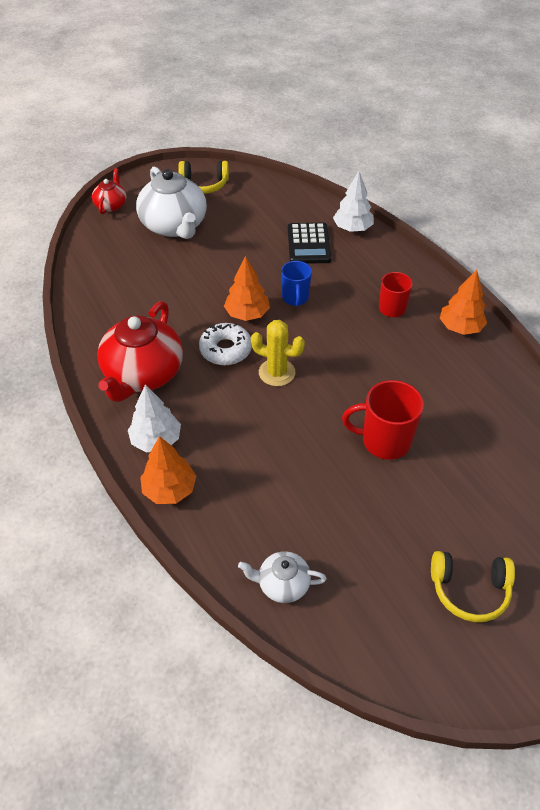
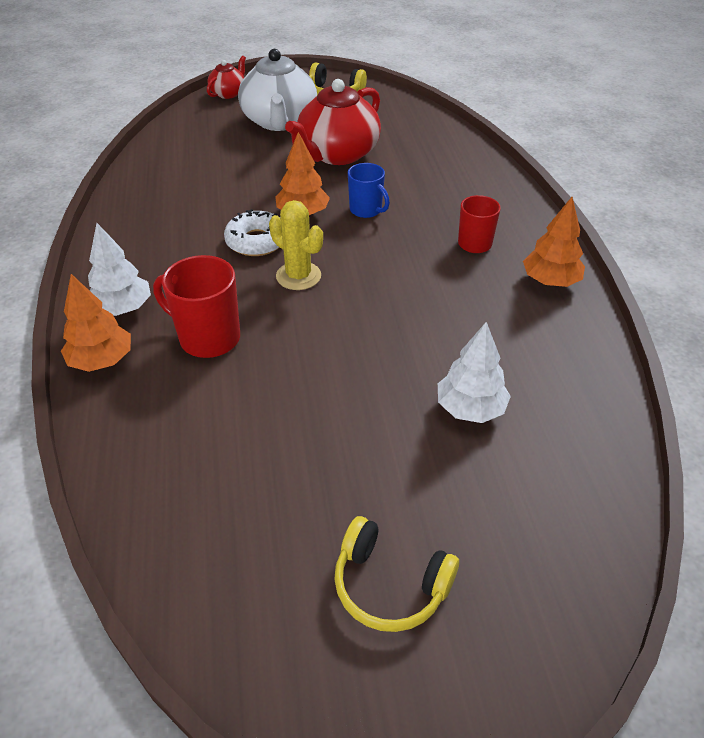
camera: 20 degrees right, 5 degrees down
(143, 374) = (153, 244): red teapot -> red teapot (337, 154)
(282, 584) = (157, 499): white teapot -> none
(295, 298) = (366, 210): blue mug -> blue mug turned 60 degrees counterclockwise
(308, 244) = (414, 164): black calculator -> none
(352, 228) = (474, 159): white tree -> white tree (470, 408)
(384, 441) = (381, 377): red mug -> red mug (208, 338)

